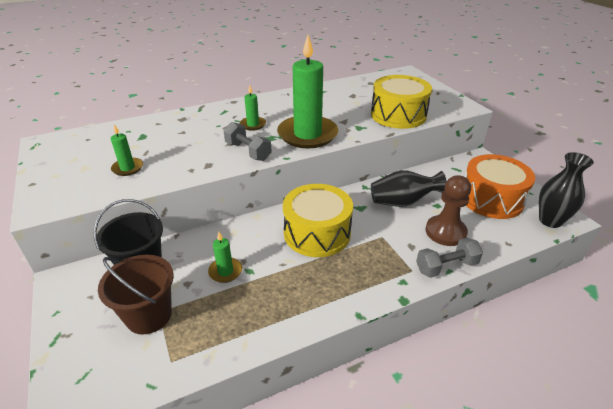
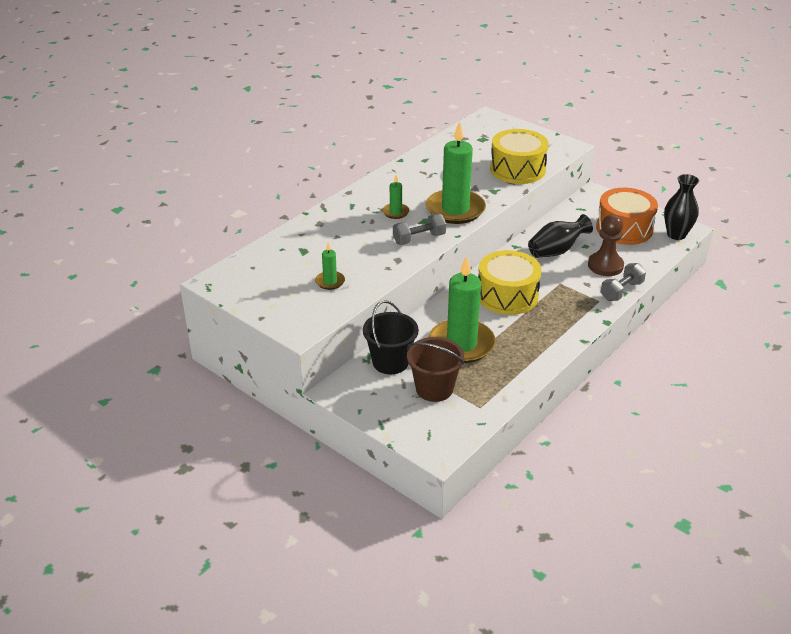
camera: 25 degrees left, 0 degrees up
(225, 271) = (461, 344): green candle -> green candle, size x2.23
(248, 151) = (419, 239): grey dumbbell -> grey dumbbell turned 45 degrees counterclockwise

